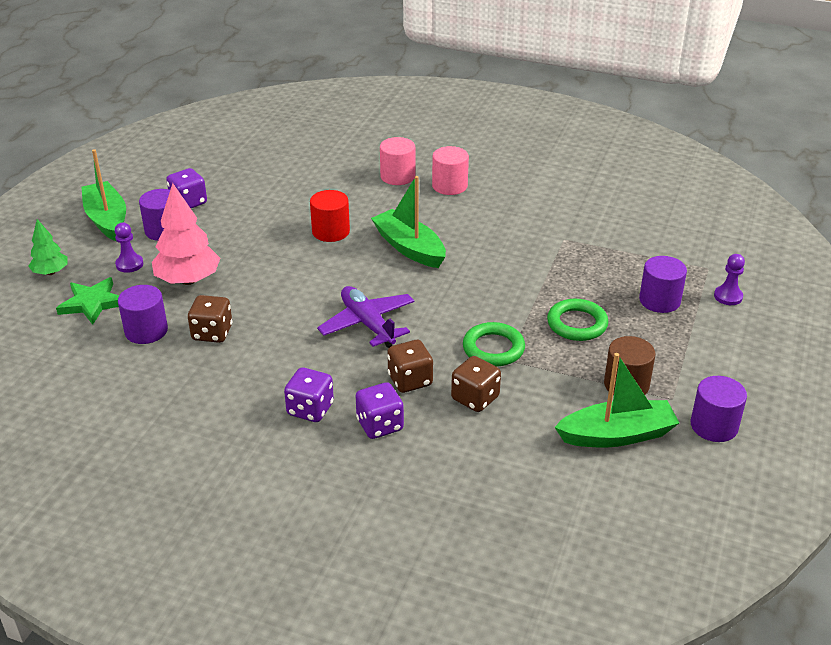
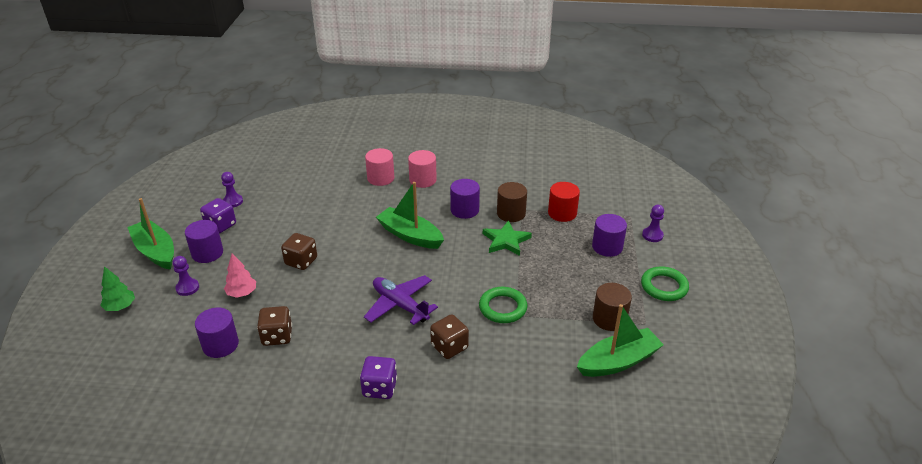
camera: 15 degrees left, 0 degrees up
(92, 303) = (166, 328): green star -> green star (506, 241)
(188, 280) = (242, 293): pink tree -> pink tree, size x0.57
(211, 178) = (233, 201): none -> purple pawn
(330, 231) = (344, 232): red cylinder -> red cylinder (562, 213)
(380, 425) = (439, 390): purple dice -> none
(475, 398) = (504, 352): brown dice -> brown dice (301, 261)
(548, 242) = (511, 213): none -> brown cylinder
(577, 324) = (556, 276): green ring -> green ring (664, 287)
(714, 426) = (682, 340): purple cylinder -> purple cylinder (464, 210)

